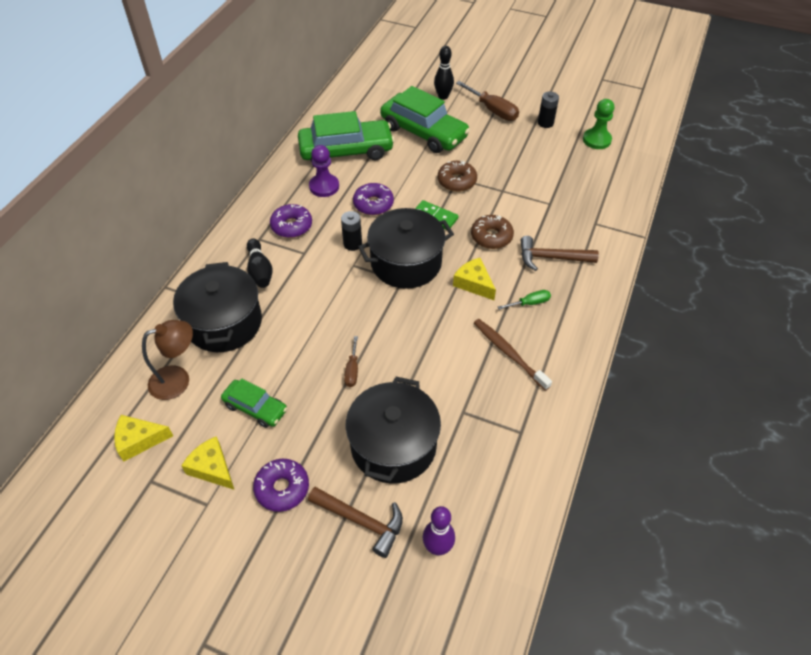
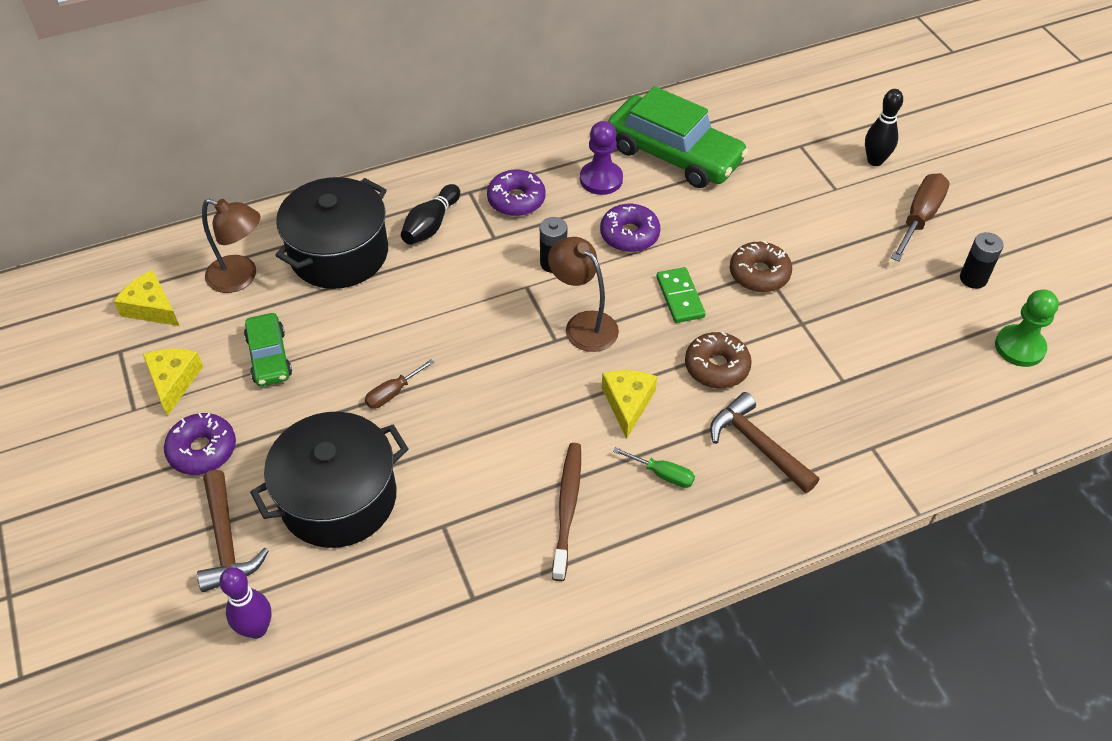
camera: 45 degrees right, 0 degrees up
(406, 263) = (583, 324): black pot -> brown lamp
(423, 132) = (793, 190): green car -> none
(493, 110) = (920, 218): brown screwdriver -> brown screwdriver turned 150 degrees counterclockwise

